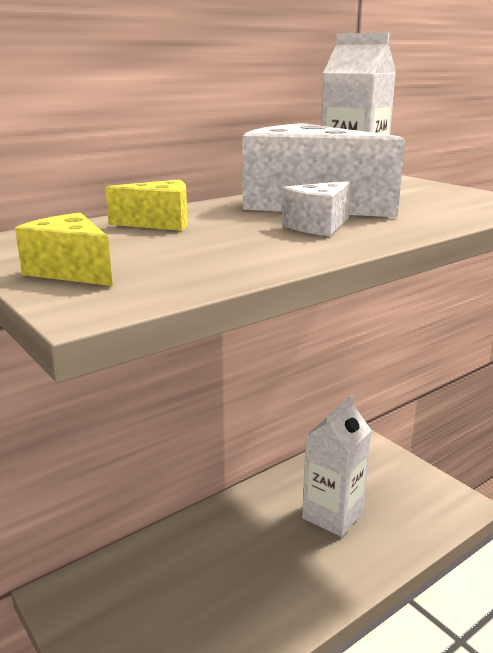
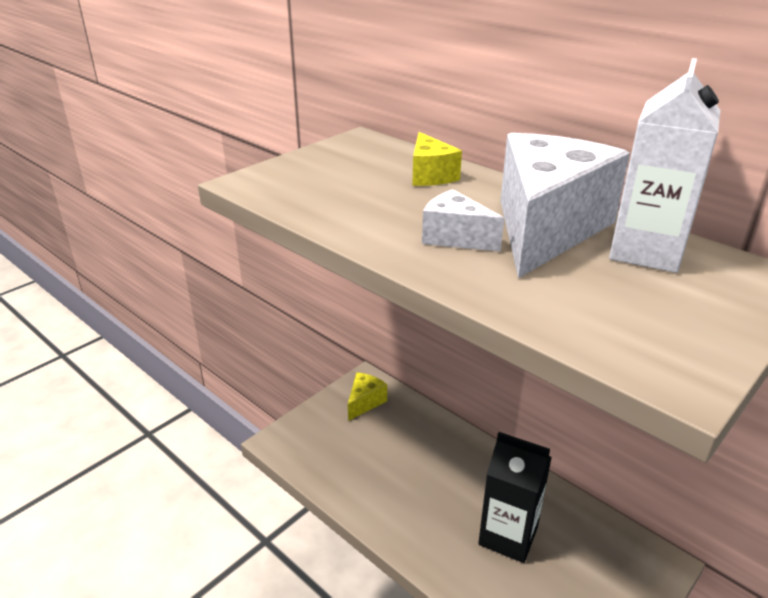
camera: 80 degrees right, 10 degrees up
(71, 271) = (303, 168): yellow cheese -> yellow cheese (365, 402)
(332, 515) = (508, 536): white carton -> black carton

